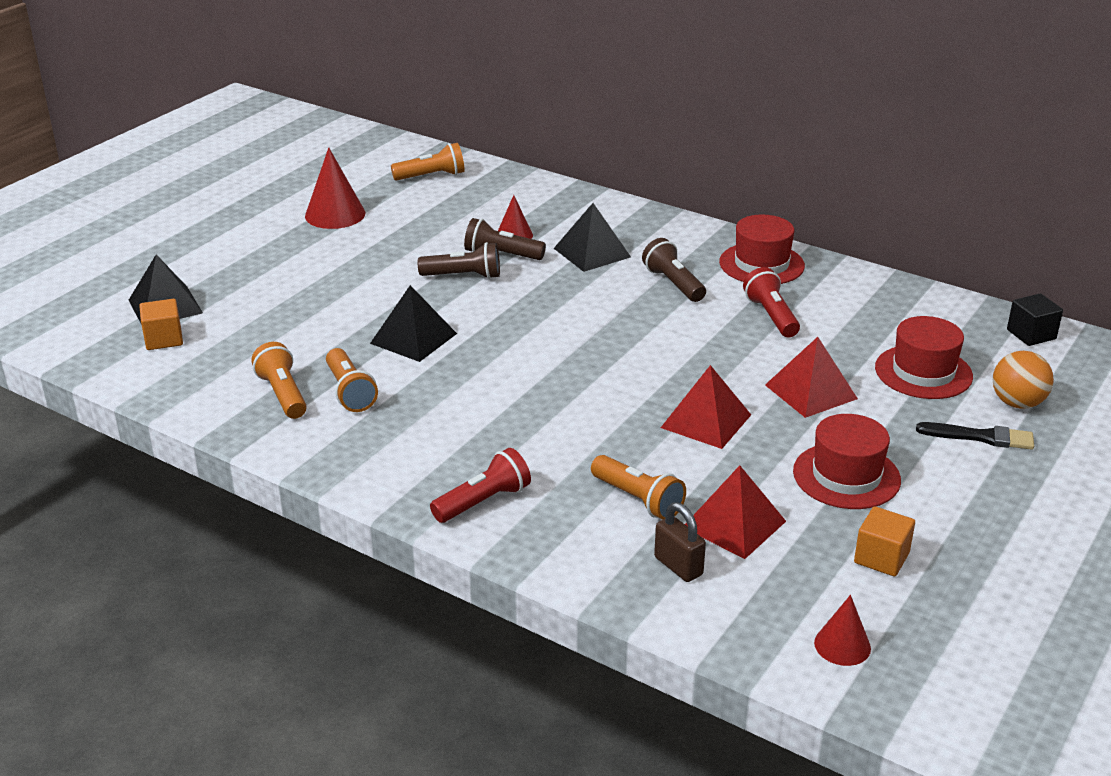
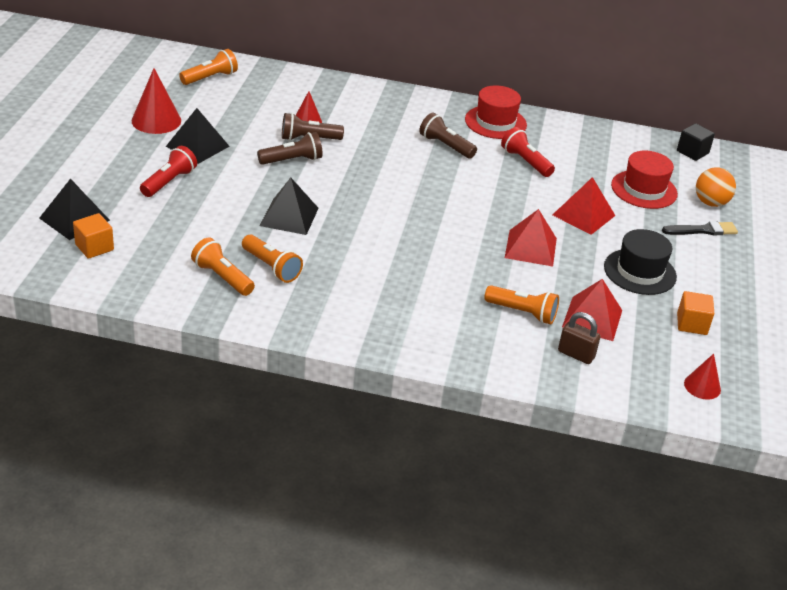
camera: 25 degrees left, 5 degrees up
(483, 501) = (422, 334): red flashlight -> red flashlight (169, 182)
(592, 252) = (373, 128): black pyramid -> black pyramid (197, 146)
(846, 476) = (640, 272): red hat -> black hat

